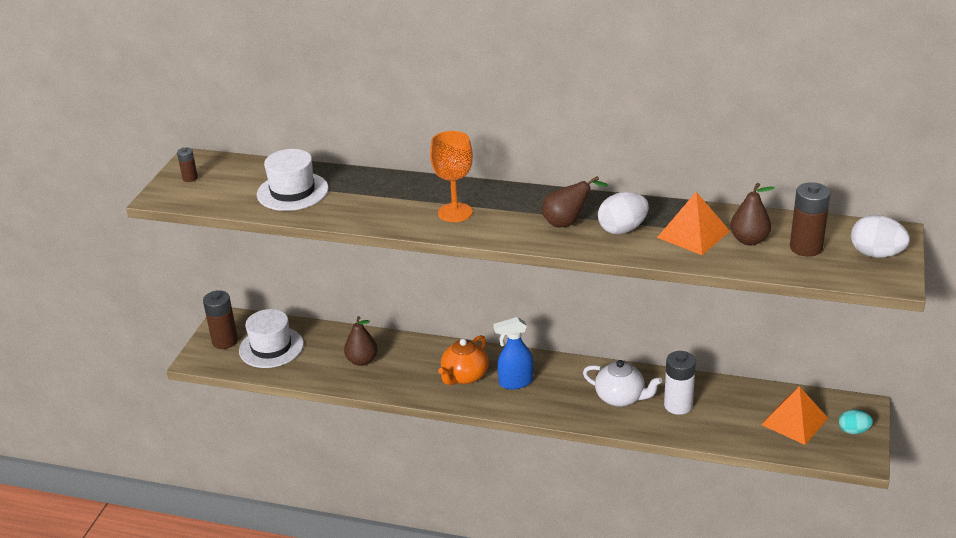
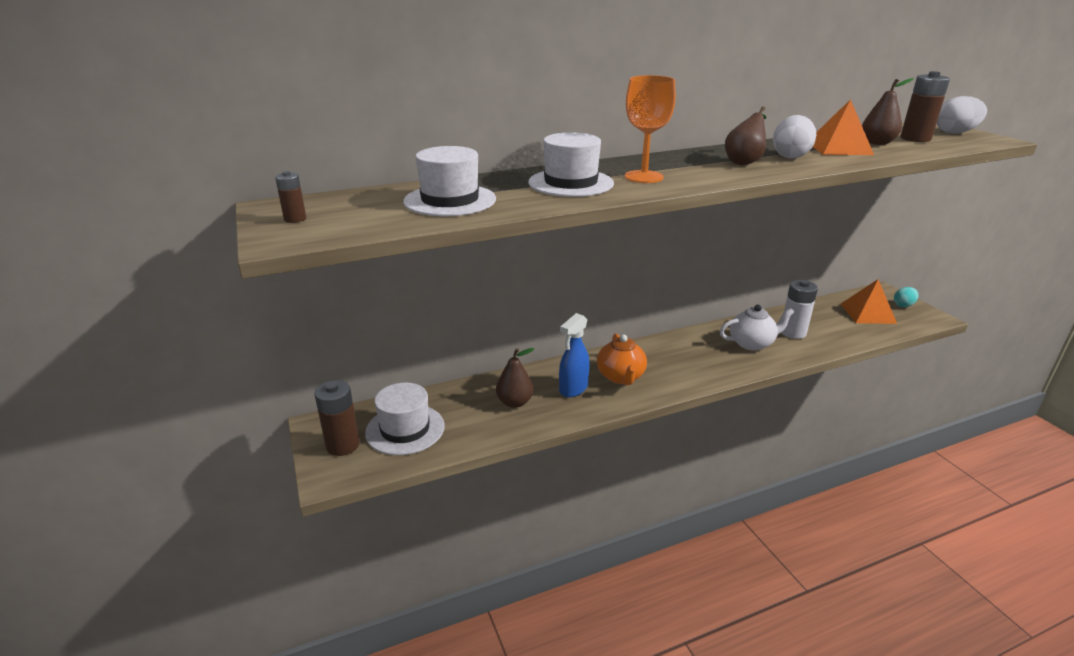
camera: 40 degrees left, 5 degrees down
(394, 201) = (571, 183): none -> white hat
(515, 382) = (666, 364): blue spray bottle -> blue spray bottle (573, 389)

